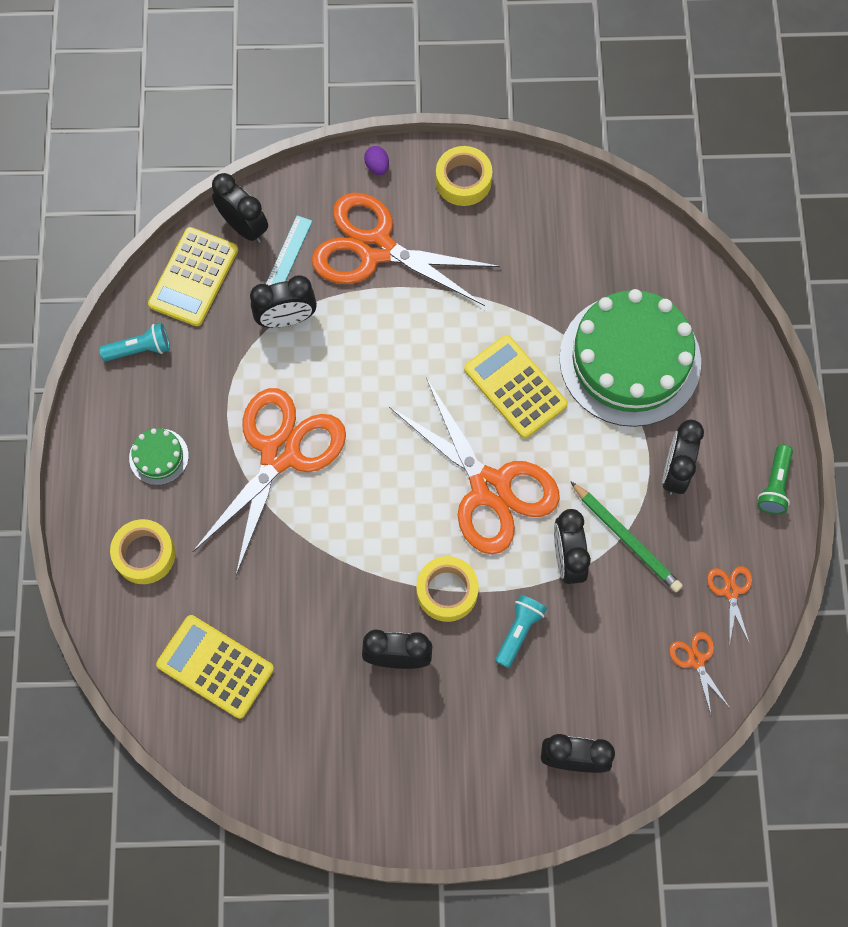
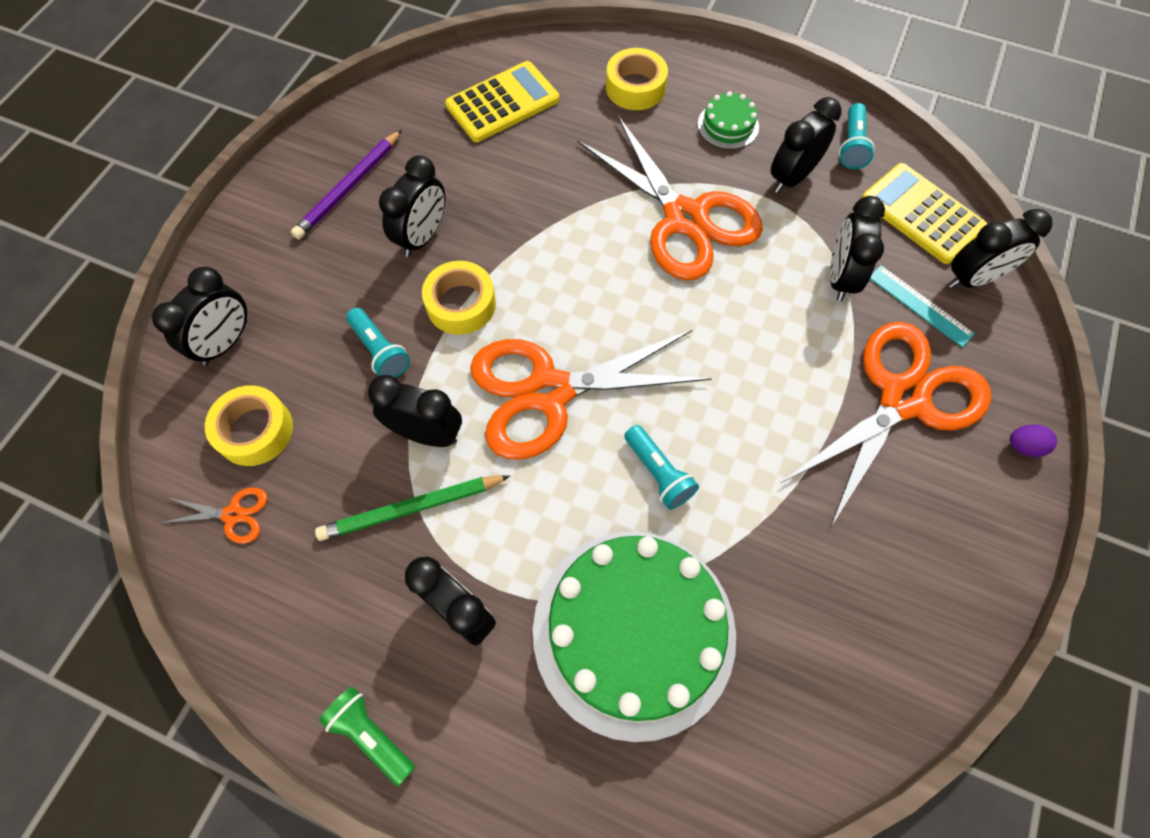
camera: 115 degrees right, 5 degrees down
(197, 385) = (791, 177): none -> black clock
(375, 752) = (349, 187): none -> purple pencil
(463, 181) = (975, 541): yellow tape -> yellow tape (255, 430)
(515, 387) = (658, 473): yellow calculator -> turquoise flashlight
(731, 591) = (280, 598): orange scissors -> none

